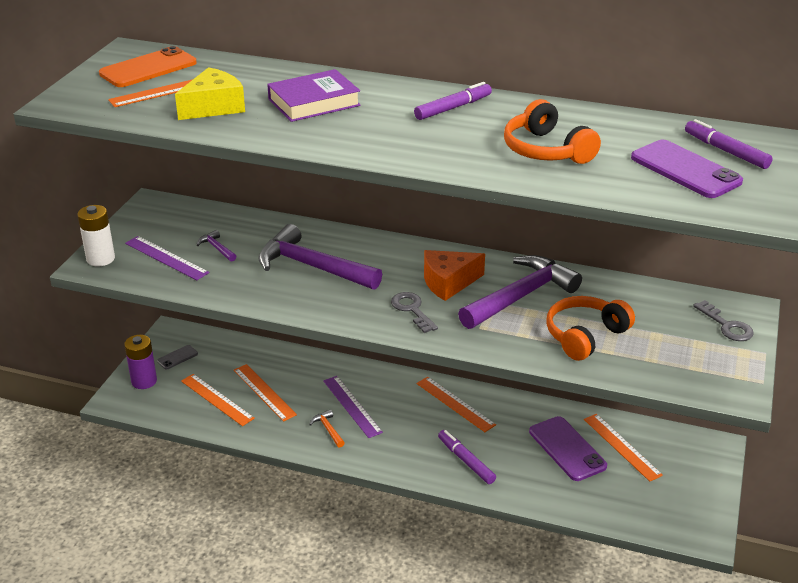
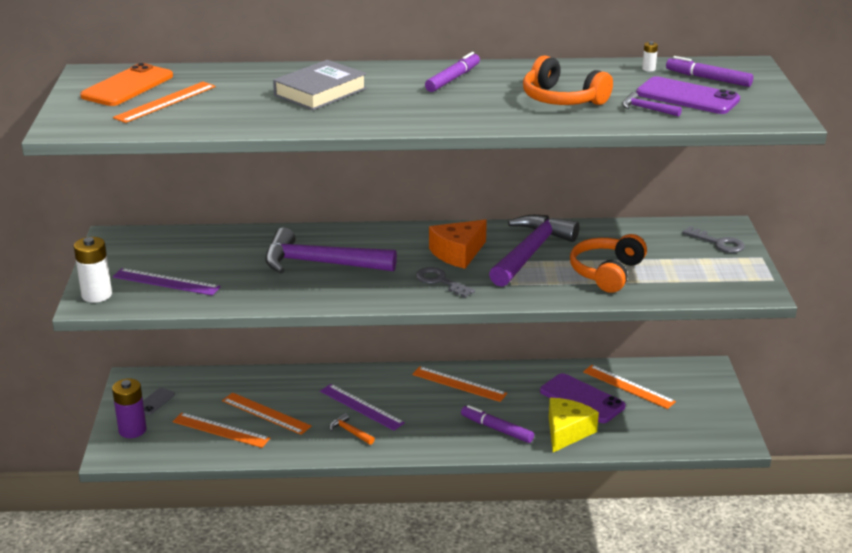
camera: 20 degrees left, 5 degrees down
(214, 107) = (226, 109): yellow cheese -> yellow cheese (567, 432)
(217, 248) = (212, 264): purple hammer -> purple hammer (646, 109)
(314, 102) = (320, 92): purple book -> grey book
(667, 128) = (648, 69): none -> white battery

